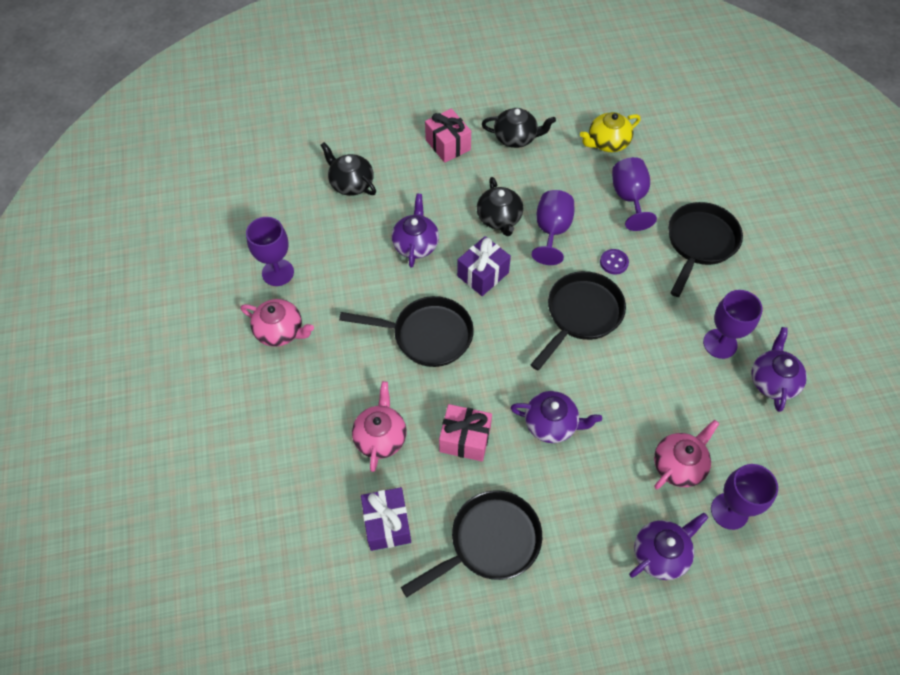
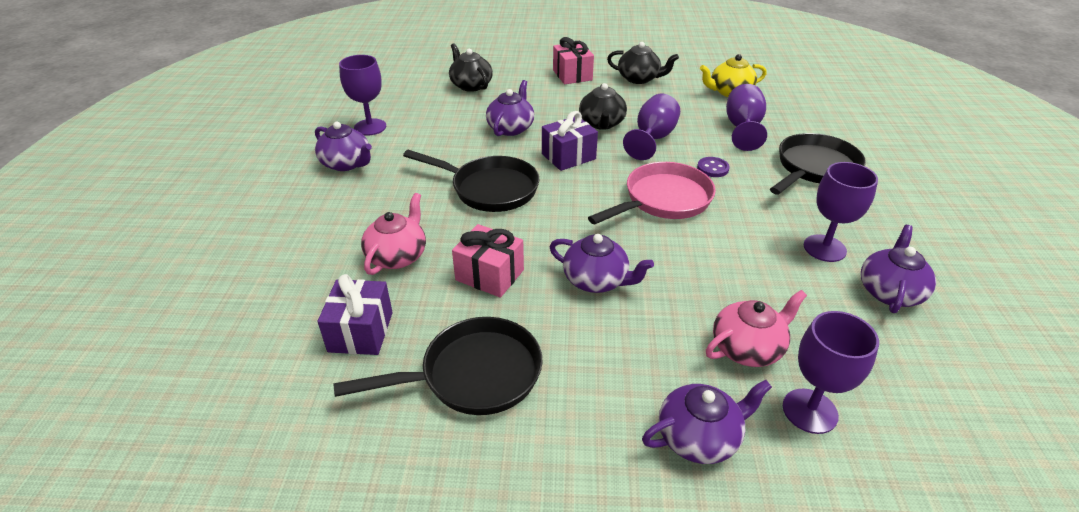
camera: 15 degrees right, 20 degrees down
(280, 331) = (346, 164): pink teapot -> purple teapot
(581, 315) = (663, 200): black pan -> pink pan

